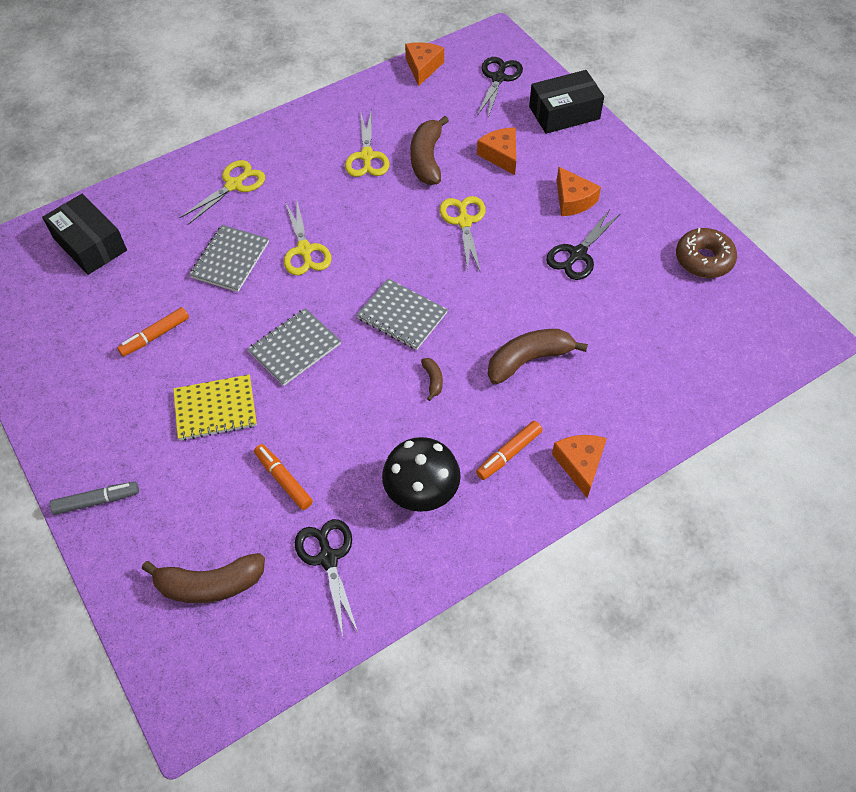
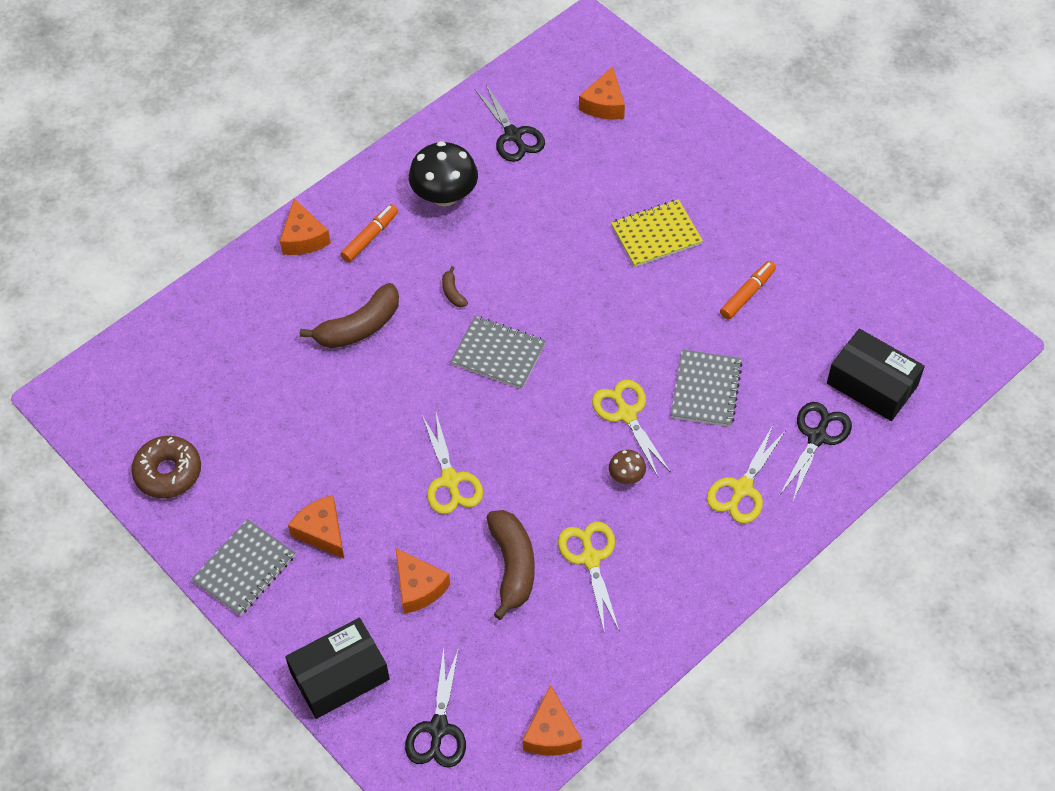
camera: 170 degrees right, 0 degrees up
(97, 501) = (727, 146): grey marker -> none
(210, 584) = (604, 104): brown banana -> orange cheese
(283, 480) = (570, 186): orange marker -> none
(294, 348) = (600, 303): grey notebook -> grey notebook (244, 569)
(321, 205) = (626, 476): none -> brown mushroom
(577, 254) = (314, 456): black scissors -> black scissors (817, 436)

